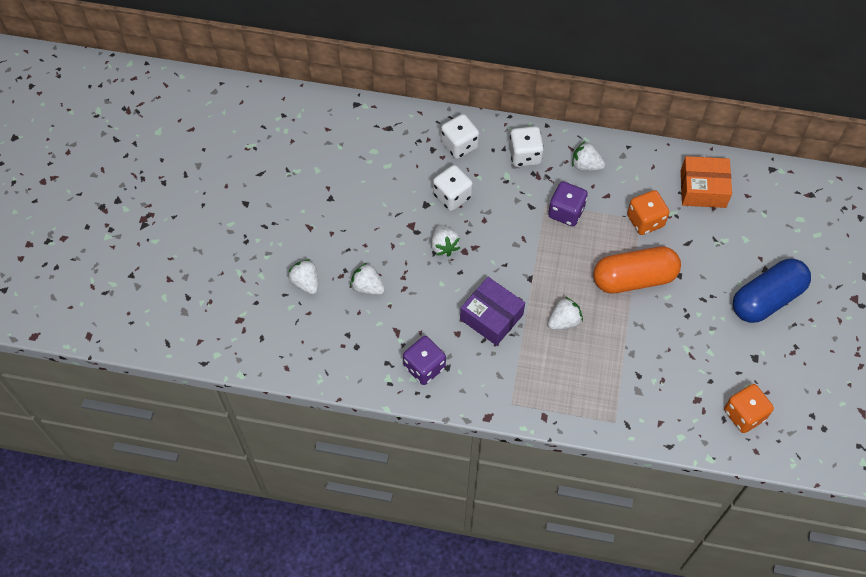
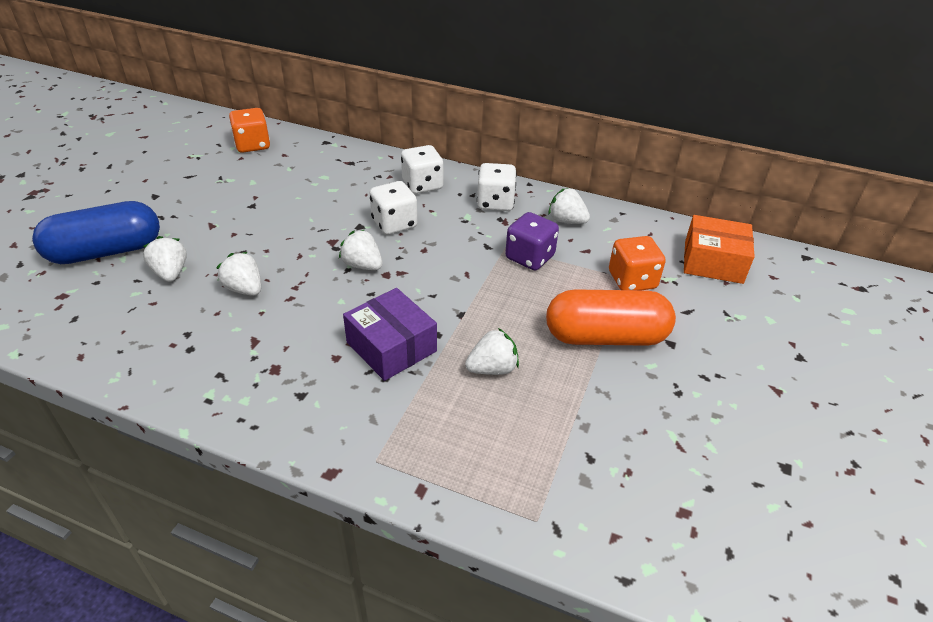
camera: 10 degrees right, 20 degrees down
(424, 367) = (268, 389): purple dice -> none
(444, 246) = (362, 265): white strawberry -> white strawberry turned 135 degrees clockwise
(744, 414) = (767, 552): orange dice -> orange dice (253, 145)
(766, 299) = (803, 392): blue capsule -> blue capsule (106, 251)

